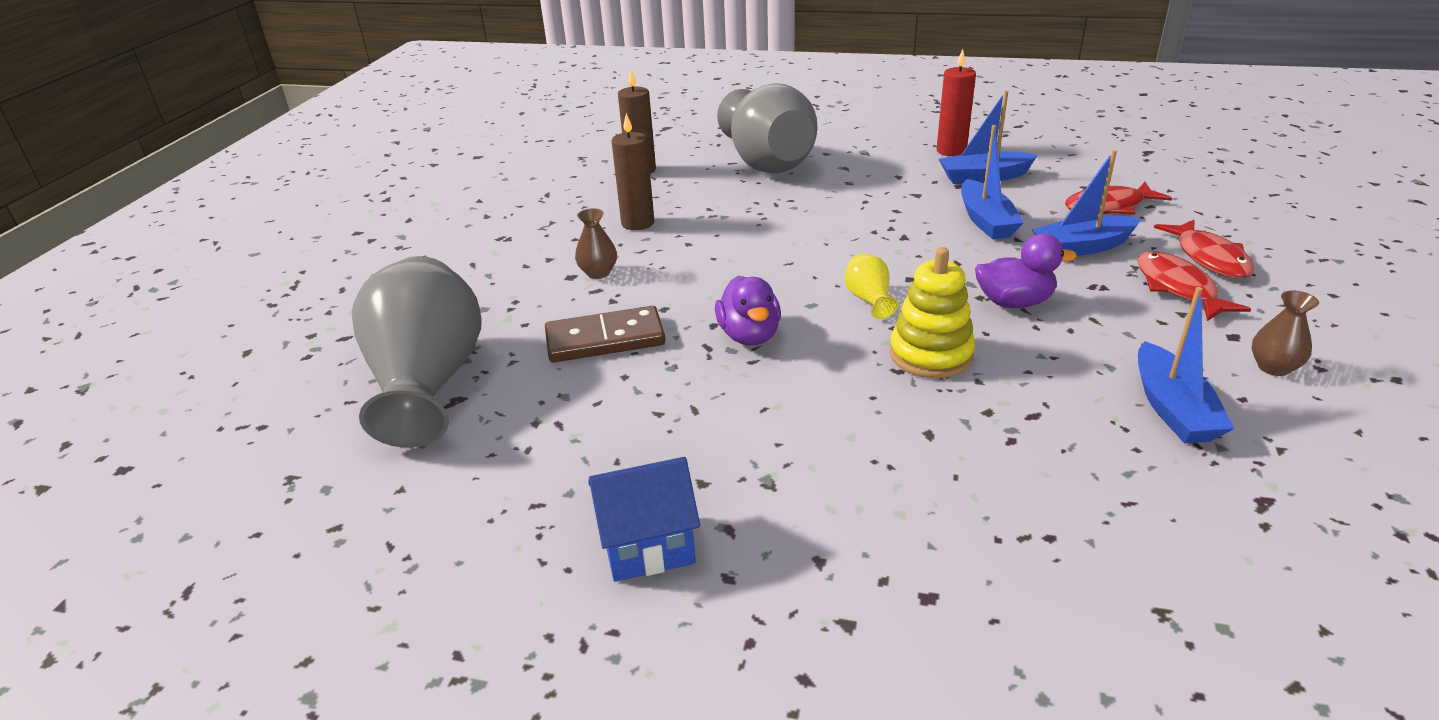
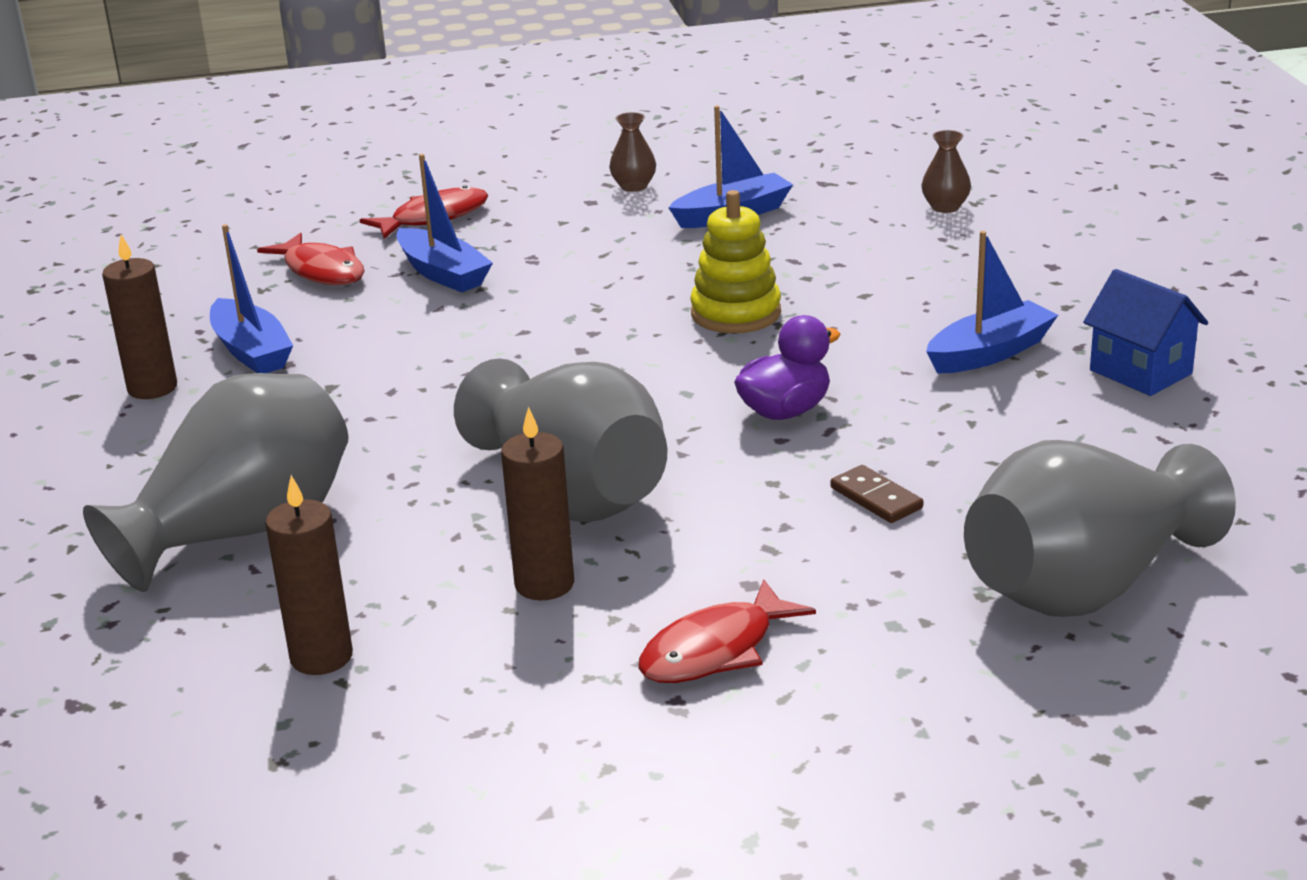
camera: 115 degrees left, 5 degrees down
(598, 273) = (723, 563): brown vase -> brown vase (945, 207)
(605, 339) = (876, 498): brown domino -> brown domino, size x0.57
(717, 243) = (570, 494): none -> grey vase
(869, 300) = (650, 362): yellow vase -> none
(951, 151) = (152, 388): red candle -> brown candle
(986, 221) = (397, 331): blue boat -> blue boat (989, 353)
(1014, 302) = (597, 291): purple duck -> none
(1178, 288) = (512, 226): red fish -> red fish (715, 650)

